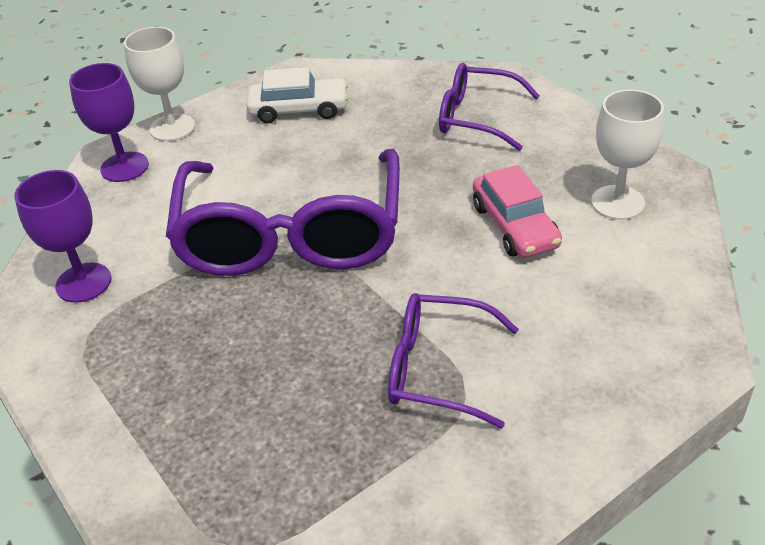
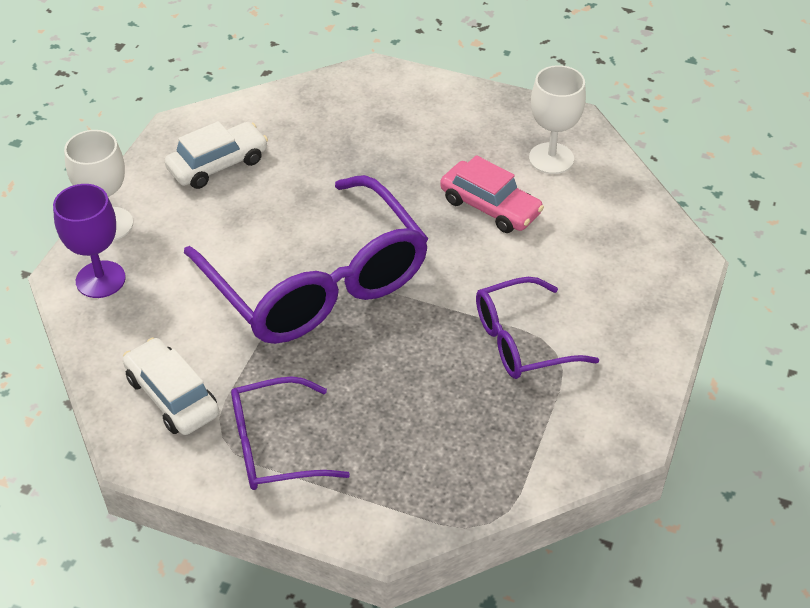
camera: 35 degrees left, 5 degrees up
(83, 283) = (172, 396): purple goblet -> white car
(477, 117) = (385, 119): purple glasses -> purple glasses (275, 446)

